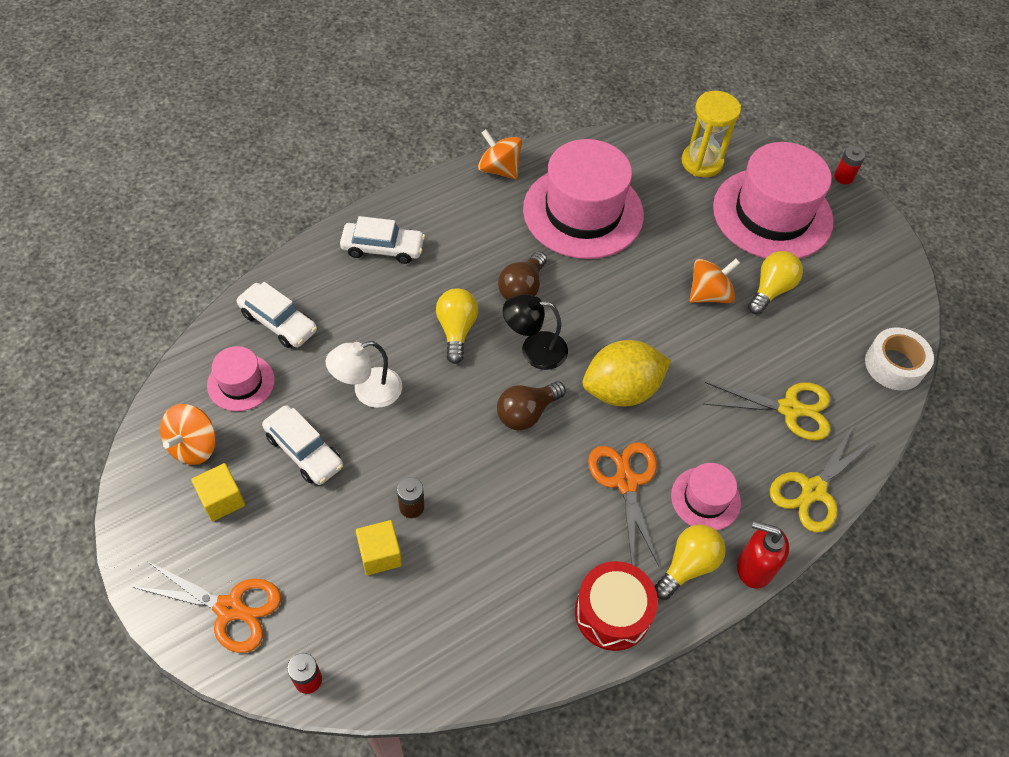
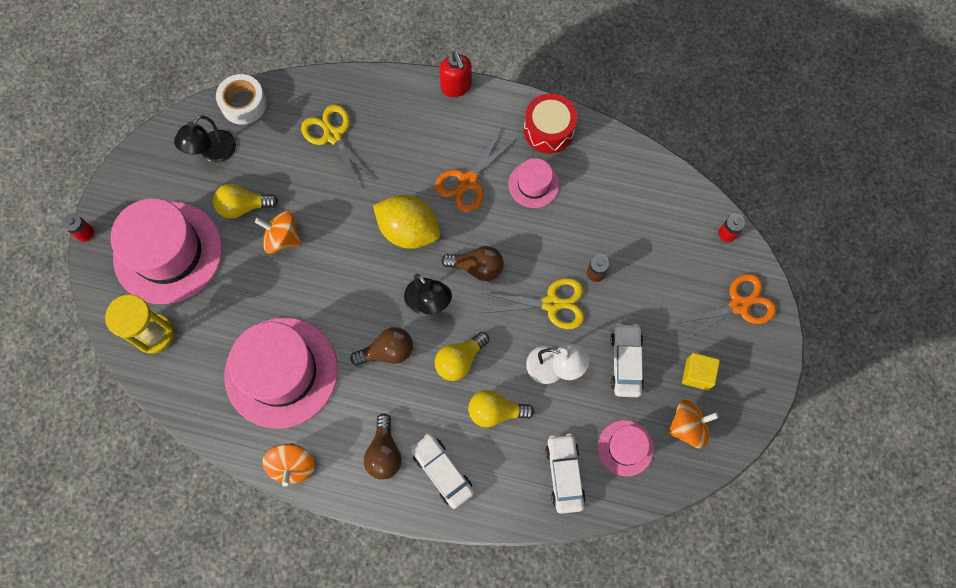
camera: 130 degrees left, 15 degrees up
(230, 608) = (739, 305): orange scissors -> orange scissors turned 90 degrees clockwise
(380, 554) = (636, 263): yellow cube -> none
(442, 225) = (384, 453): none -> brown light bulb
(688, 566) = (487, 116): yellow light bulb -> yellow light bulb (495, 411)
(705, 499) = (438, 136): pink hat -> pink hat (533, 184)
(813, 490) = (379, 90): yellow scissors -> yellow scissors (552, 304)
(853, 306) = (213, 153): none -> black lamp

